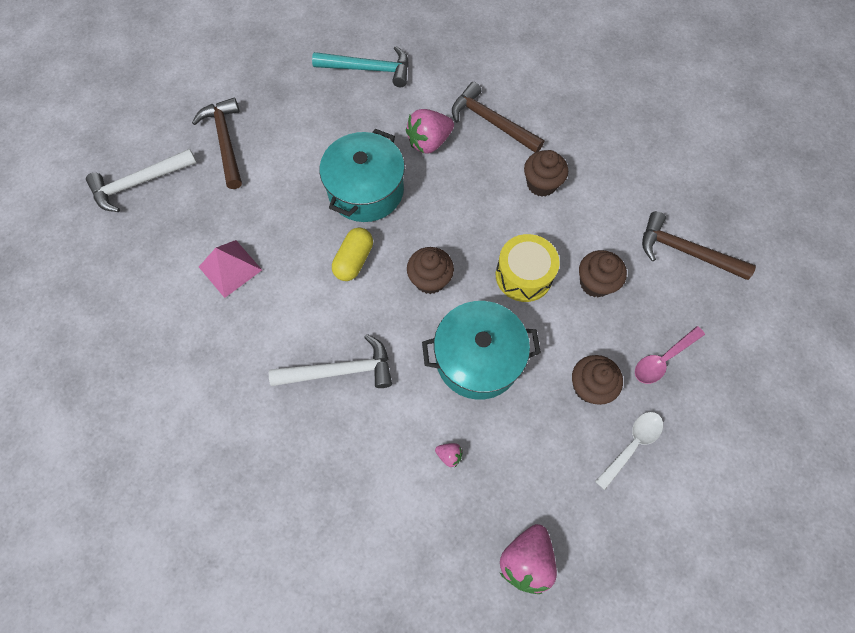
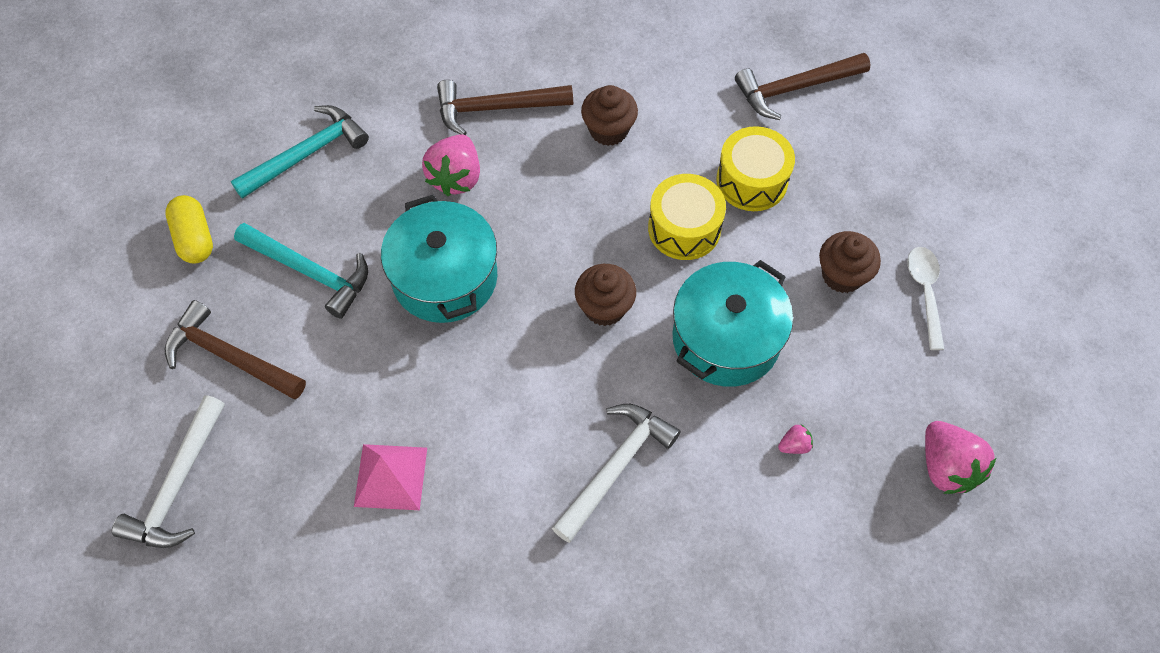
camera: 45 degrees left, 5 degrees down
(305, 131) = (310, 272): none -> turquoise hammer
(354, 260) = (510, 354): yellow capsule -> yellow capsule (194, 238)
(595, 283) = (751, 181): brown cupcake -> yellow drum
(663, 359) = (873, 198): pink spoon -> none

